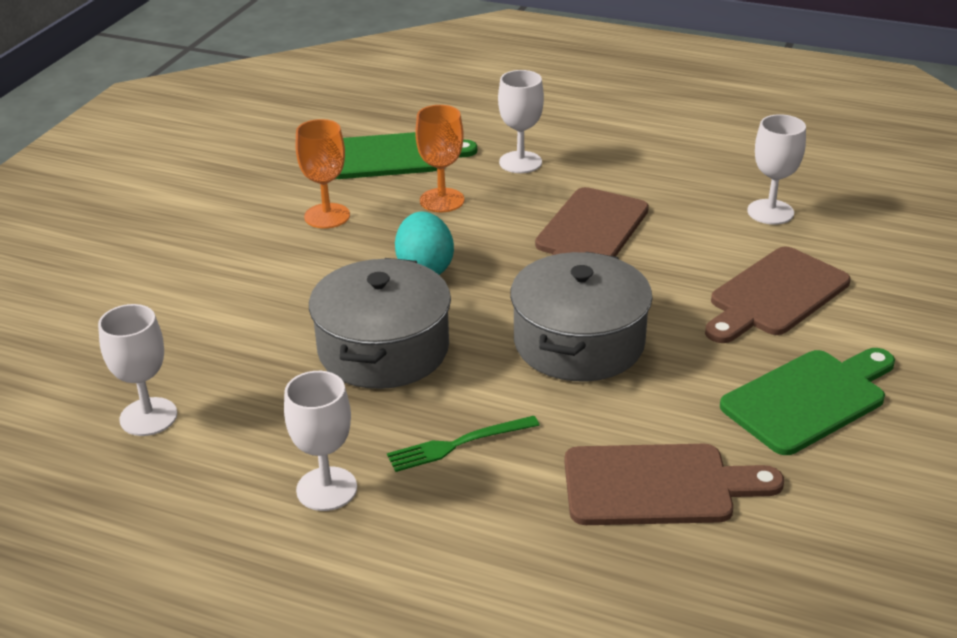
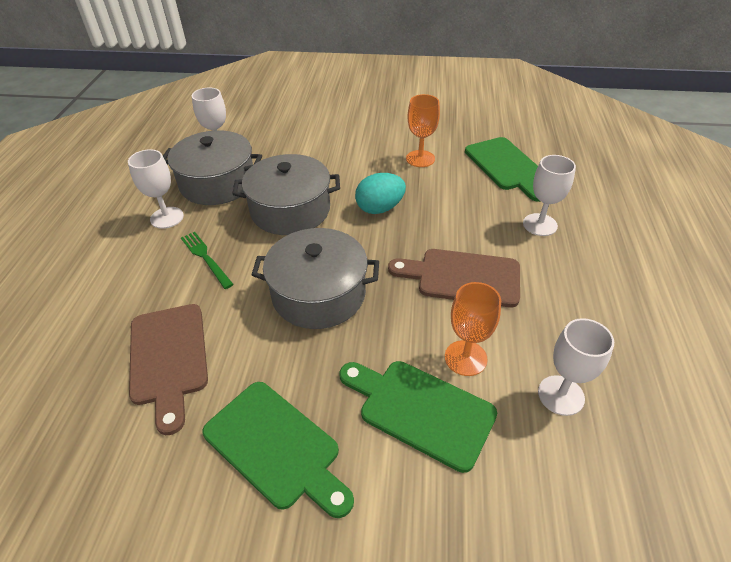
camera: 75 degrees right, 10 degrees up
(258, 424) = (217, 183): none -> grey pot
(442, 200) = (464, 199): orange goblet -> orange goblet (465, 358)
(775, 295) = (420, 410): brown cutting board -> green cutting board

